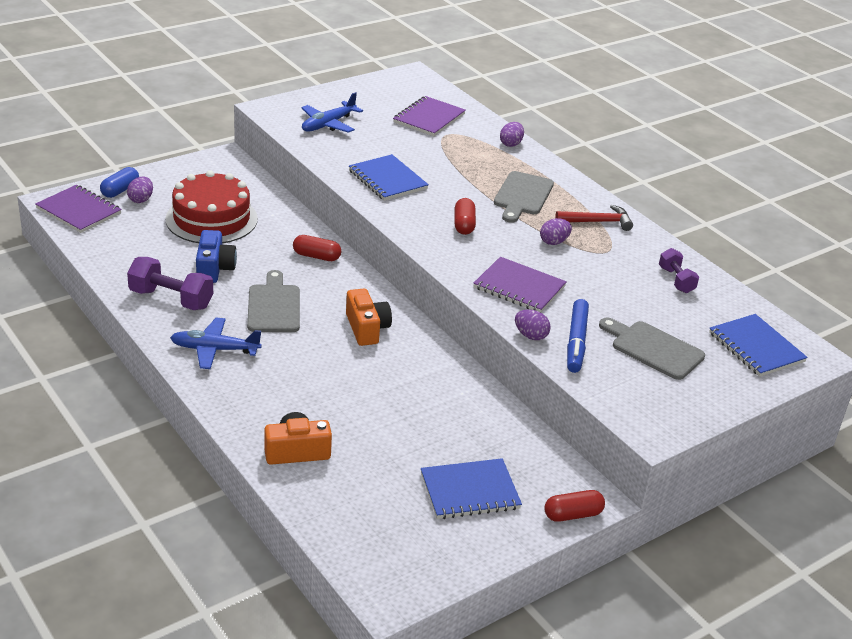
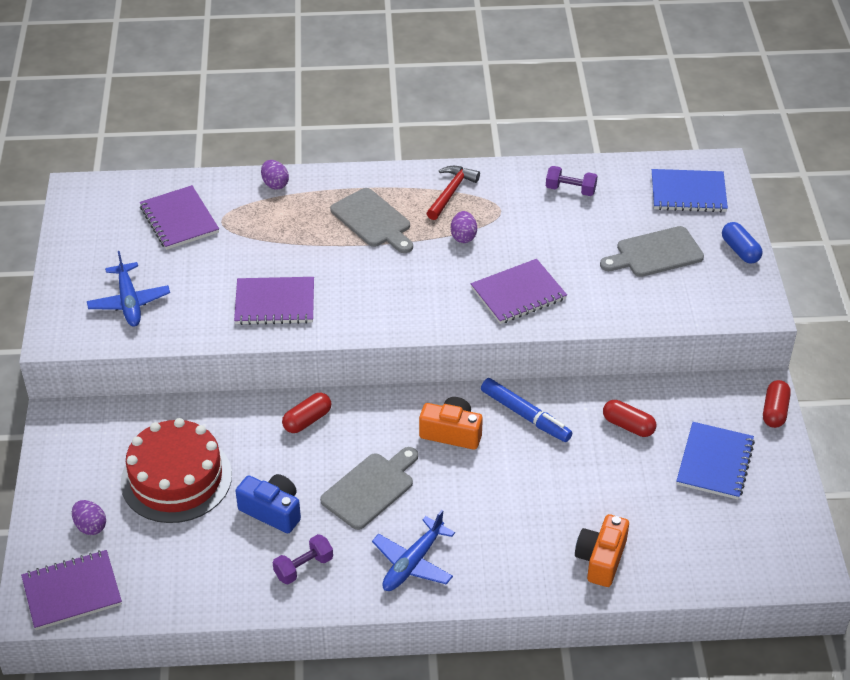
camera: 55 degrees left, 10 degrees up
(120, 190) = (56, 538): blue capsule -> blue capsule (740, 250)
(171, 299) = (303, 567): purple dumbbell -> purple dumbbell, size x0.62
(274, 306) = (370, 488): grey cutting board -> grey cutting board turned 105 degrees clockwise
(387, 180) = (275, 303): blue notebook -> purple notebook
(464, 225) = (394, 284): red capsule -> red capsule (628, 426)
(530, 336) = (593, 320): purple egg -> none
(576, 342) = (618, 296): blue marker -> blue marker (525, 415)

